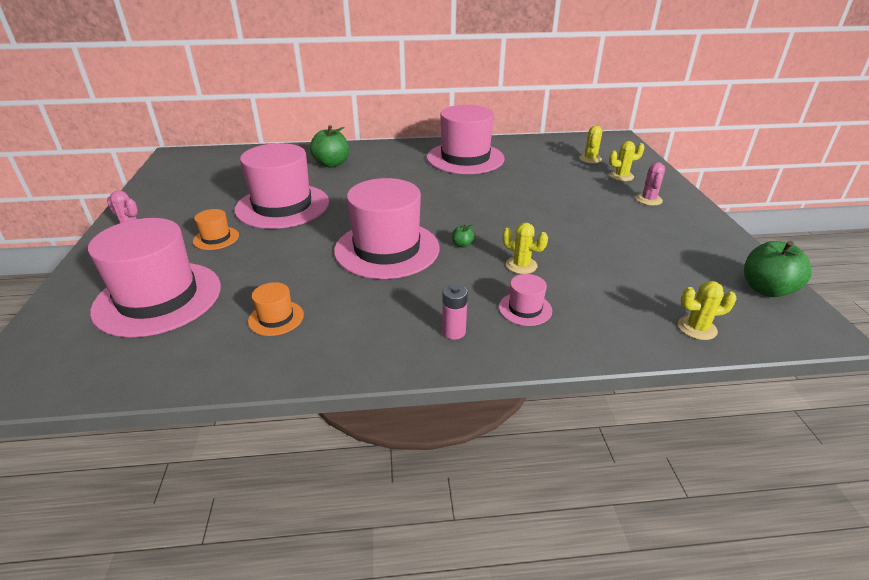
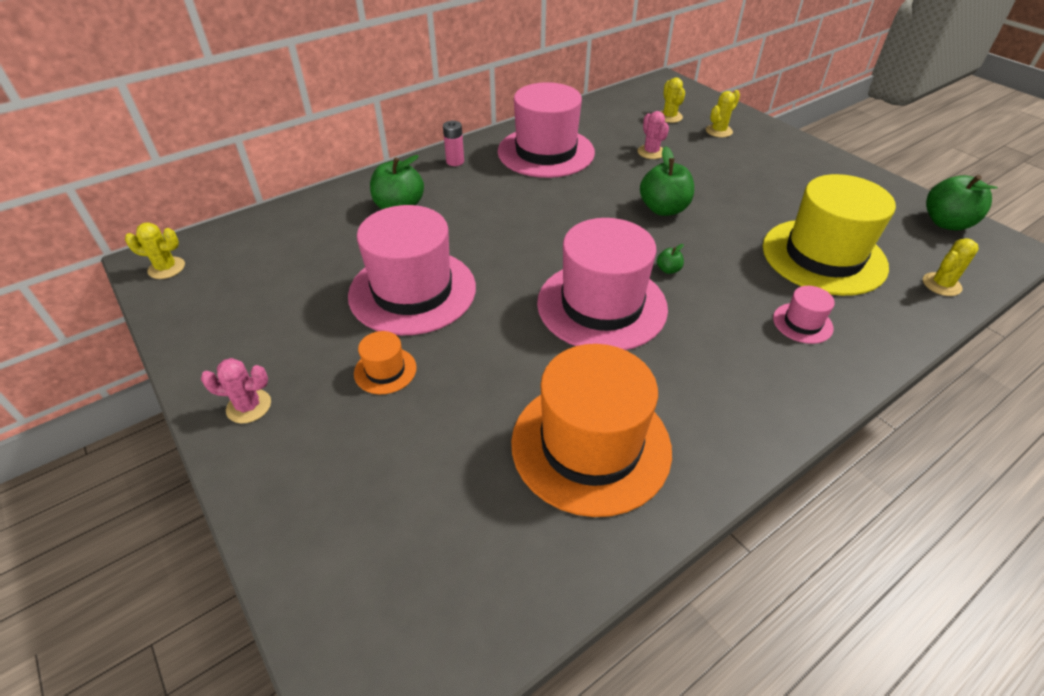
camera: 30 degrees left, 10 degrees up
(158, 298) = (419, 486): pink hat -> none
(276, 318) = (591, 445): orange hat -> orange hat, size x2.32
(453, 332) = (773, 378): pink battery -> pink battery (455, 161)
(508, 210) = (663, 209): none -> green apple
(521, 265) = (746, 273): yellow cactus -> yellow cactus (166, 268)
(604, 275) = (823, 256): none -> yellow hat
(648, 199) = (769, 153): pink cactus -> pink cactus (651, 152)

